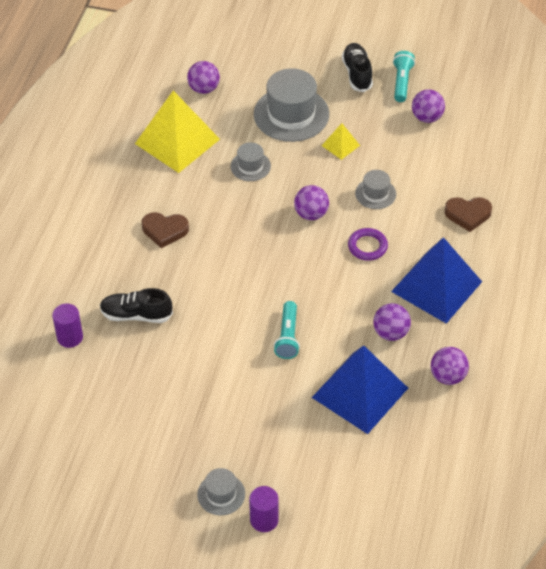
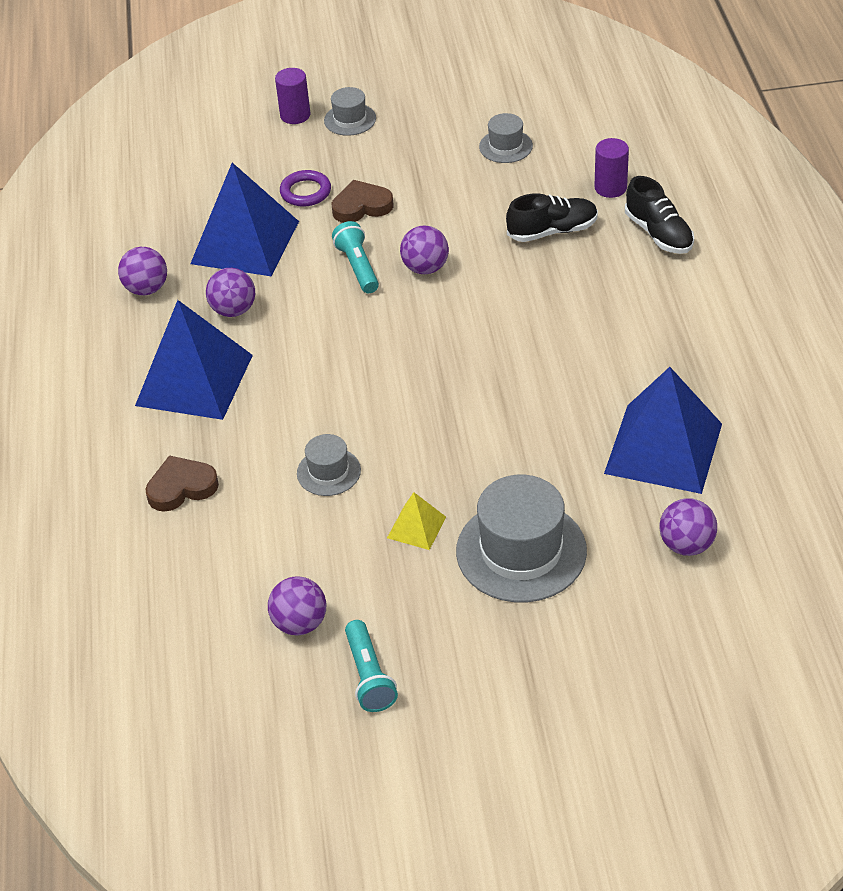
camera: 160 degrees right, 5 degrees down
(164, 231) = (589, 328): brown heart -> brown heart (361, 206)
(177, 141) = (663, 448): yellow pyramid -> blue pyramid
(250, 166) = (532, 449): grey hat -> grey hat (505, 146)
(311, 214) = (406, 413): purple ball -> purple ball (425, 268)
(357, 74) = (453, 665): black shoe -> black shoe (658, 234)
(367, 246) = (307, 398): purple ring -> purple ring (305, 192)

